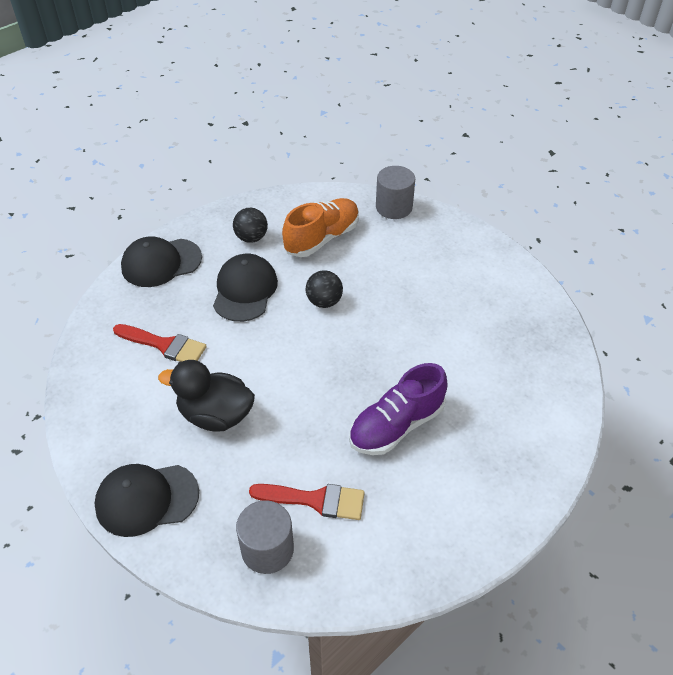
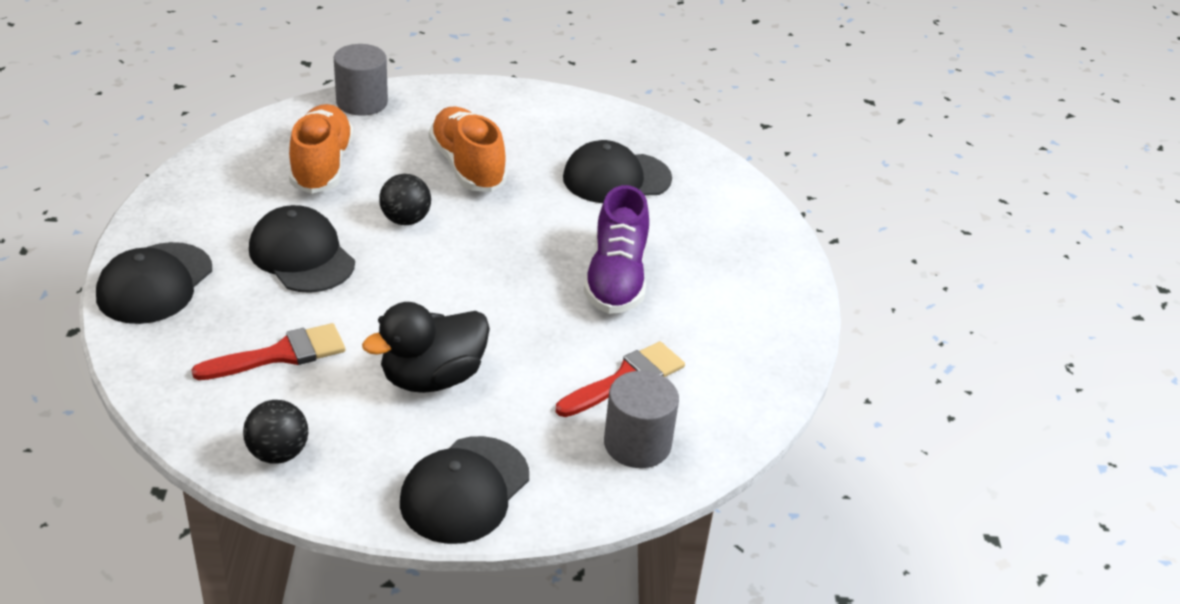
camera: 50 degrees left, 10 degrees down
(251, 238) = (236, 205): black ball -> black ball (278, 453)
(402, 286) = (467, 166): none -> orange shoe
(487, 352) = (616, 178): none -> black cap

